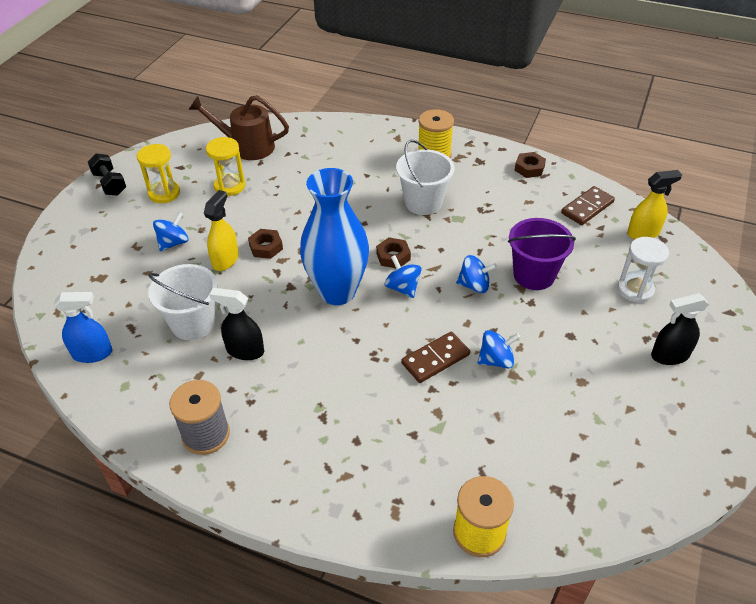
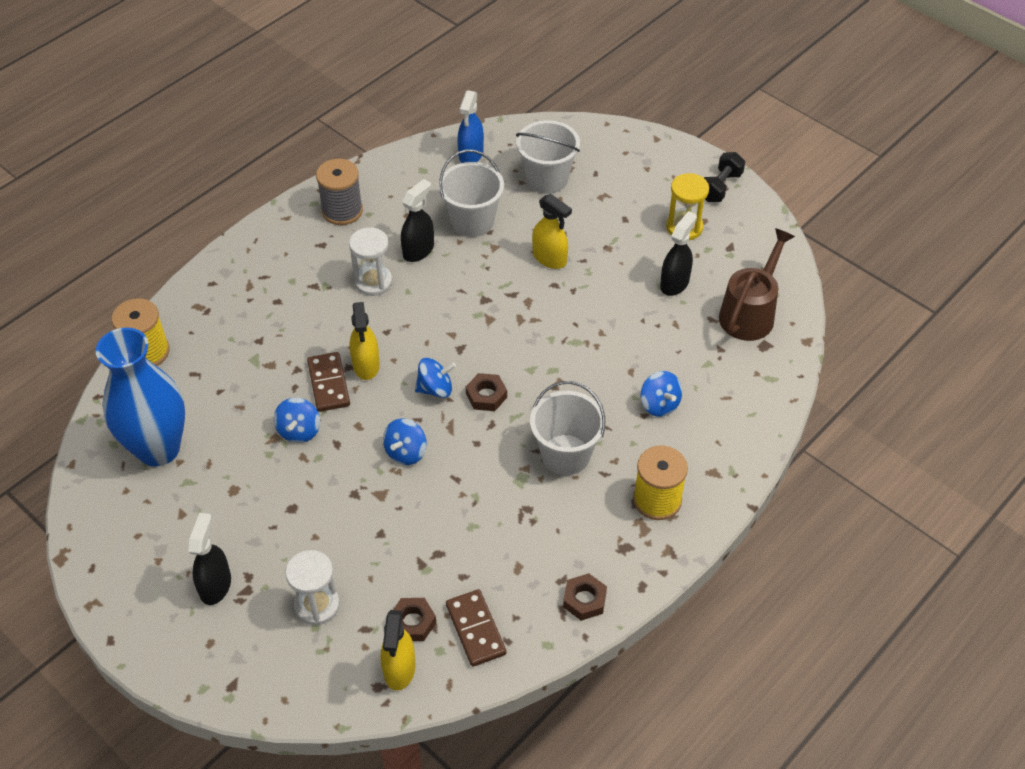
camera: 110 degrees right, 5 degrees up
(110, 184) = (720, 187): black dumbbell -> black dumbbell turned 45 degrees counterclockwise
(120, 288) = (547, 179): none -> white bucket
(173, 243) = (595, 224): blue spinning top -> blue spinning top (659, 404)
(230, 186) = (674, 283): yellow hourglass -> black spray bottle
(266, 247) = (554, 293): brown nut -> brown nut (412, 622)
(299, 371) = (373, 282): none -> white hourglass
(337, 291) = (458, 334): blue vase -> blue vase (158, 449)
(401, 340) = (366, 365): none -> yellow spray bottle
(534, 275) = (392, 515): purple bucket -> none

